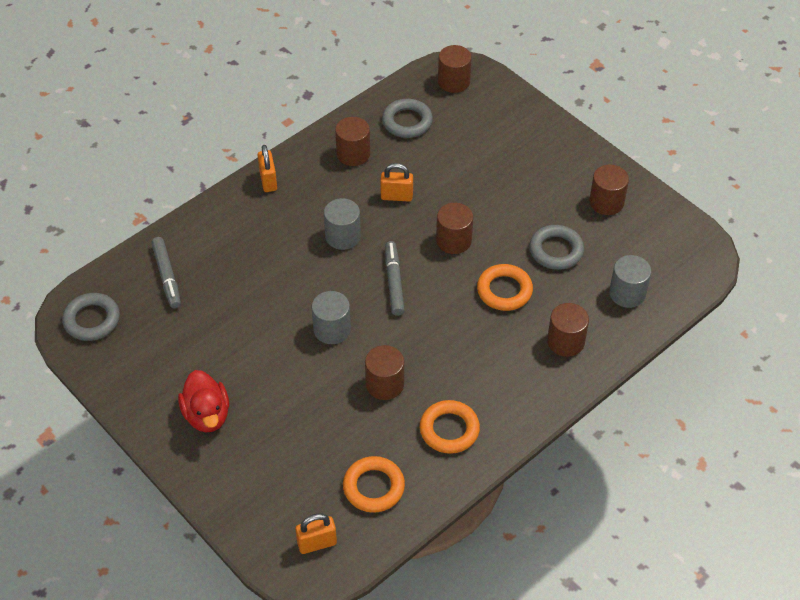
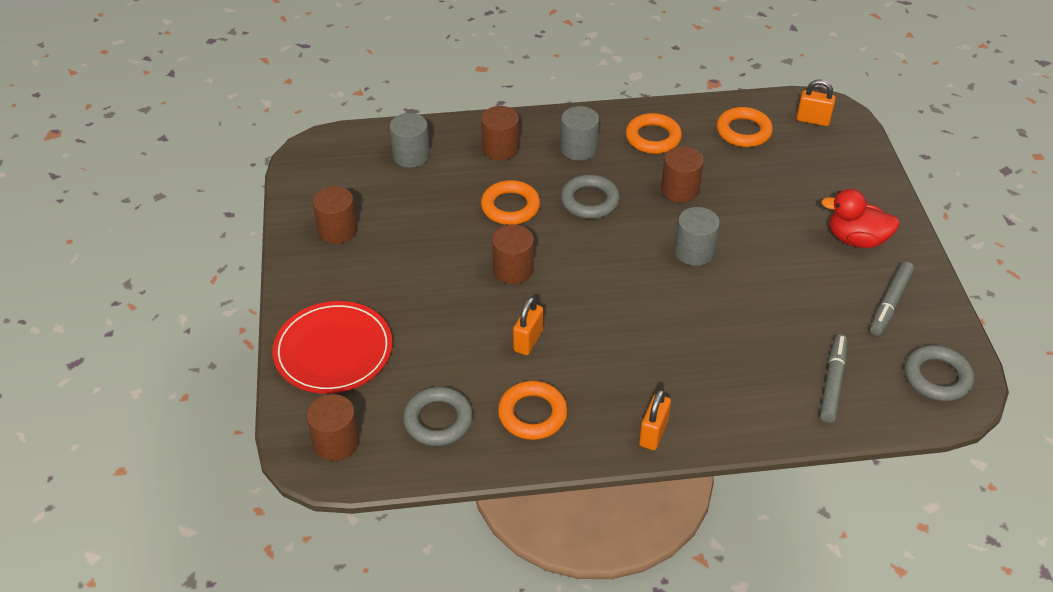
camera: 145 degrees left, 5 degrees down
(207, 415) = (856, 239): red duck -> red duck turned 90 degrees counterclockwise
(343, 236) = (617, 329): grey cylinder -> grey cylinder (578, 148)
(353, 154) = (532, 414): brown cylinder -> orange ring
(394, 282) = (603, 262): grey marker -> grey marker (890, 303)
(396, 196) = (528, 341): orange padlock -> orange padlock turned 75 degrees clockwise
(513, 126) = (333, 351): none -> red plate
(556, 250) = (430, 215): grey ring -> grey ring (590, 201)

